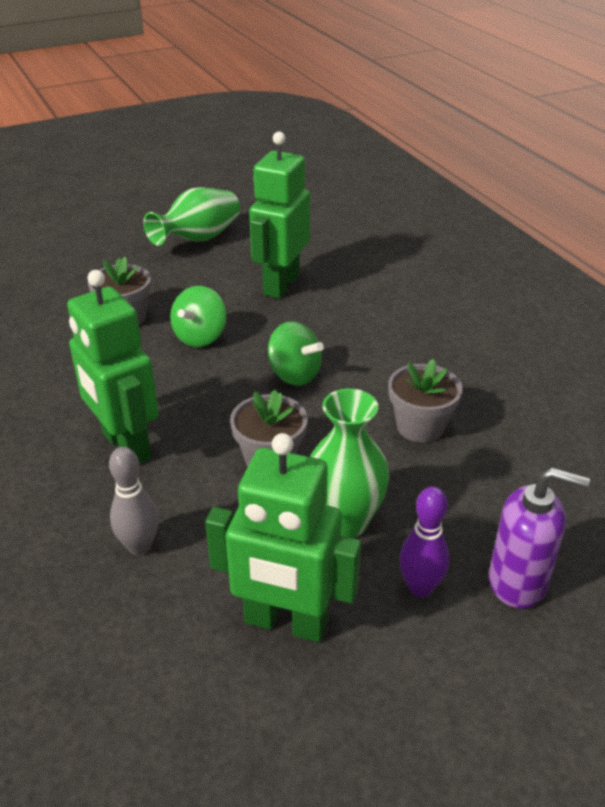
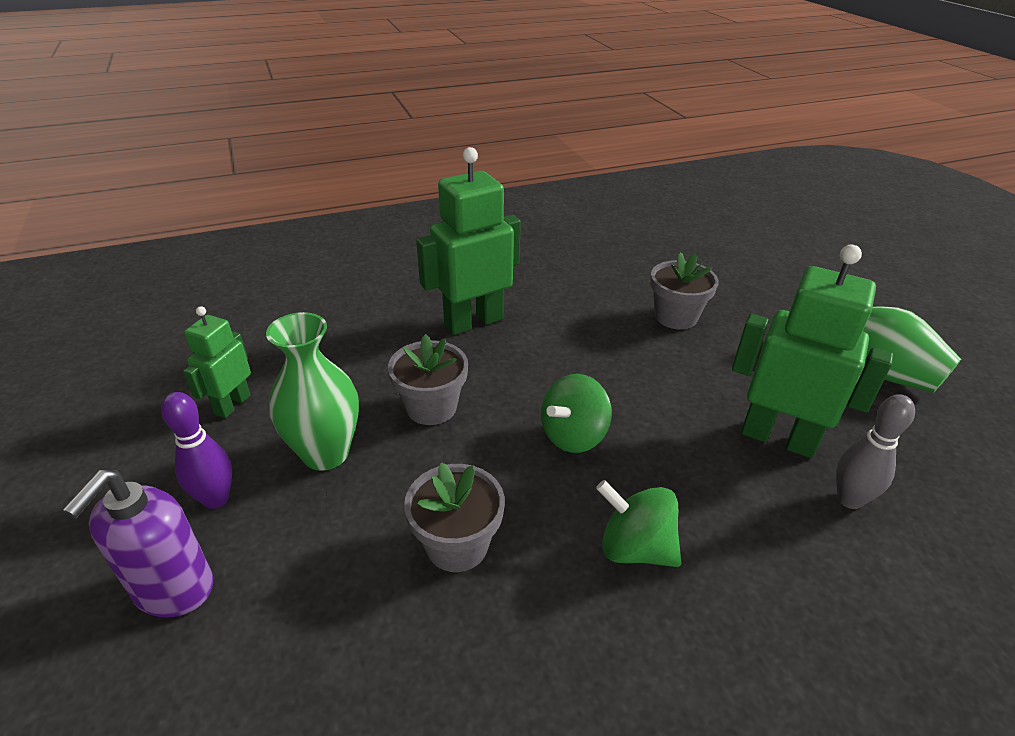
camera: 95 degrees right, 0 degrees up
(139, 546) = (352, 331): grey bowling pin -> grey bowling pin (849, 499)
(200, 337) = (645, 366): green spinning top -> green spinning top (635, 548)
(286, 622) = (232, 404): green robot -> green robot, size x0.57

